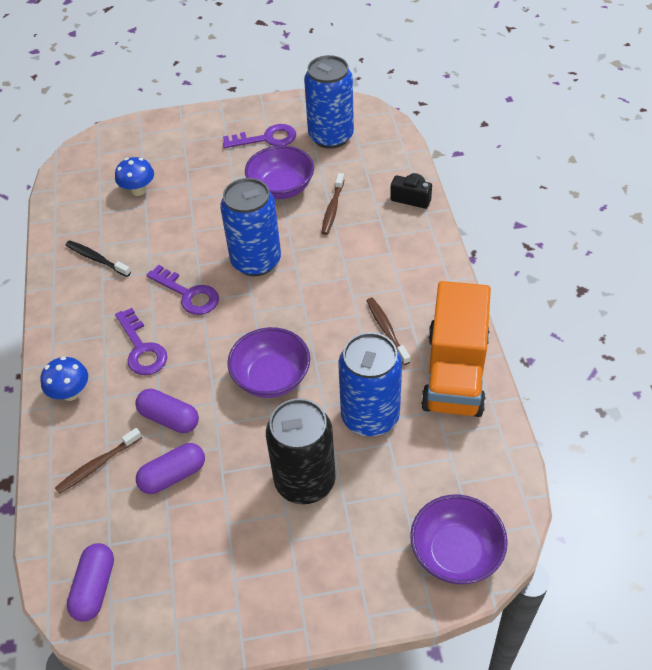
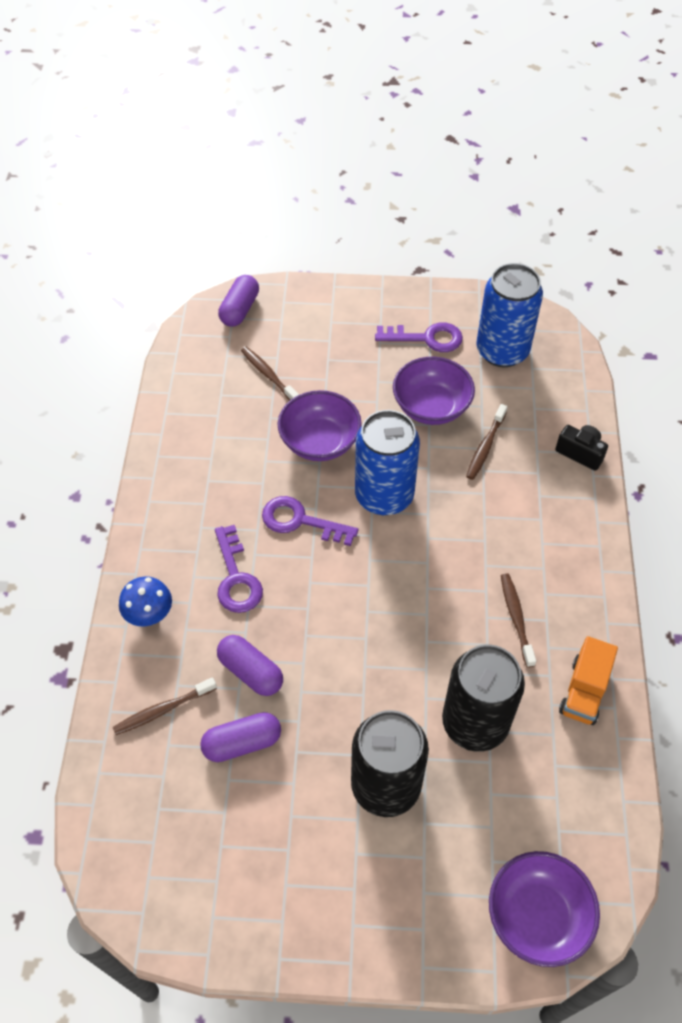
camera: 10 degrees right, 5 degrees up
(94, 588) = (134, 856): purple capsule -> purple capsule (239, 309)
(96, 259) = (206, 453): black toothbrush -> none
(138, 190) = (268, 375): blue mushroom -> brown toothbrush
(188, 294) = (300, 521): purple key -> purple key turned 150 degrees clockwise
(271, 377) = (373, 648): purple bowl -> purple bowl (320, 442)
(370, 416) = (475, 723): blue can -> black can
(455, 373) = (584, 691): orange truck -> orange truck, size x0.54

